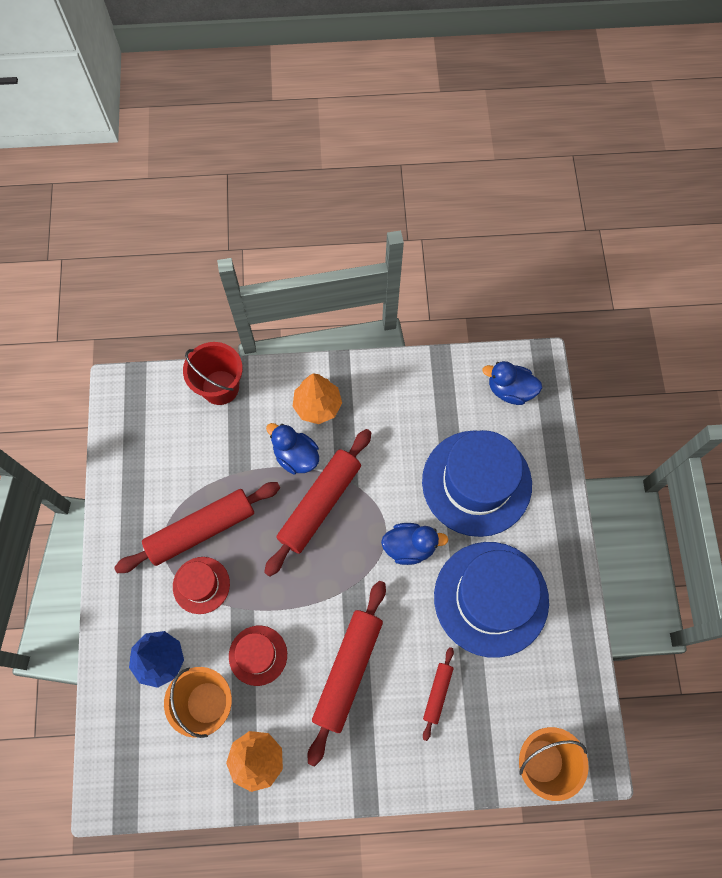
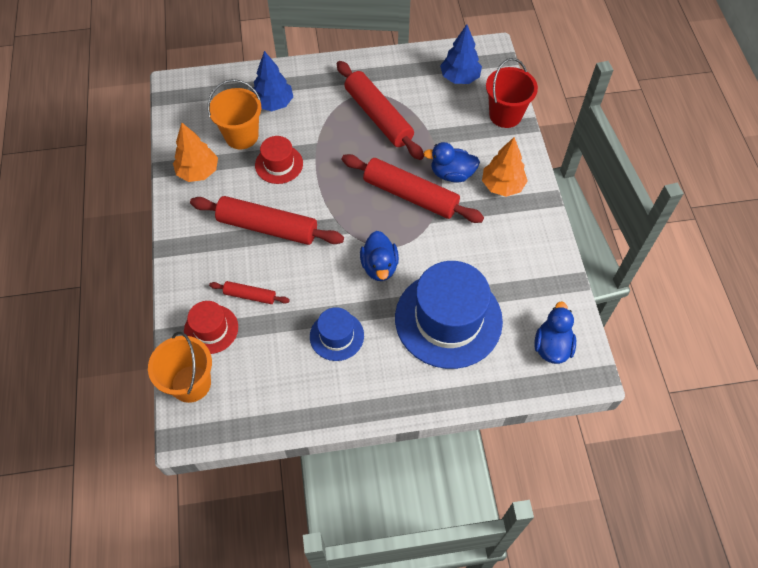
camera: 85 degrees right, 10 degrees down
(156, 429) = (459, 78): none -> blue tree
(201, 585) = (333, 122): red hat -> red hat (211, 329)
(296, 456) = (452, 174): blue duck -> blue duck turned 120 degrees counterclockwise
(491, 598) = (336, 336): blue hat -> blue hat, size x0.50

